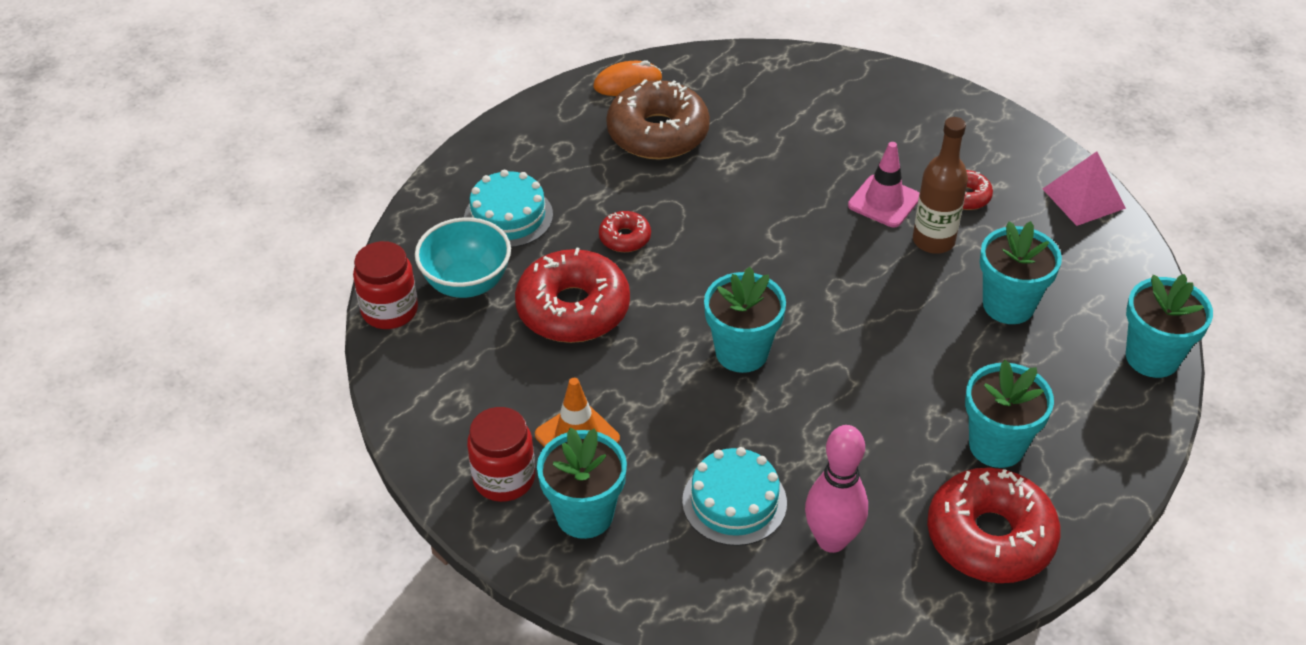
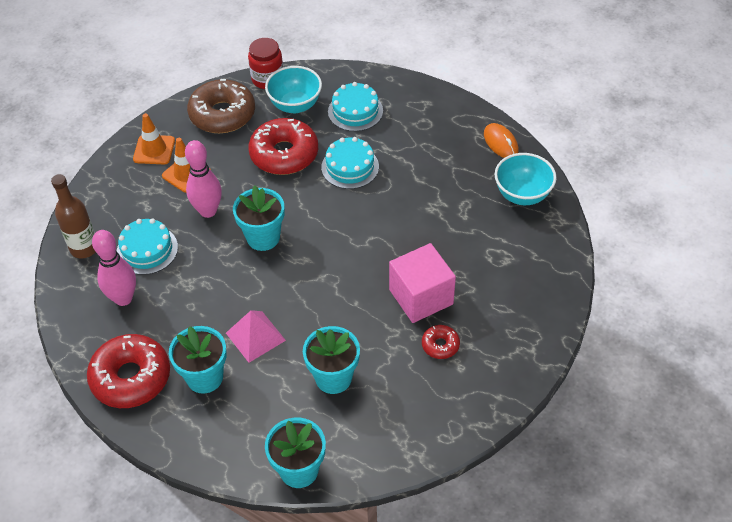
camera: 80 degrees right, 5 degrees up
(504, 478) = (154, 150): red jar -> orange traffic cone
(584, 514) = (133, 187): turquoise flower pot -> none
(625, 238) = (350, 167): red donut -> turquoise cake
(658, 133) = (454, 166): brown donut -> brown donut (222, 114)
(669, 415) = (208, 211): none -> pink bowling pin
(728, 81) = (522, 195): none -> turquoise bowl
(884, 201) = (421, 297): pink traffic cone -> pink cube
(933, 241) = (388, 329): brown bottle -> brown bottle (84, 248)
(1083, 198) = (460, 422): pink pyramid -> pink pyramid (255, 336)

